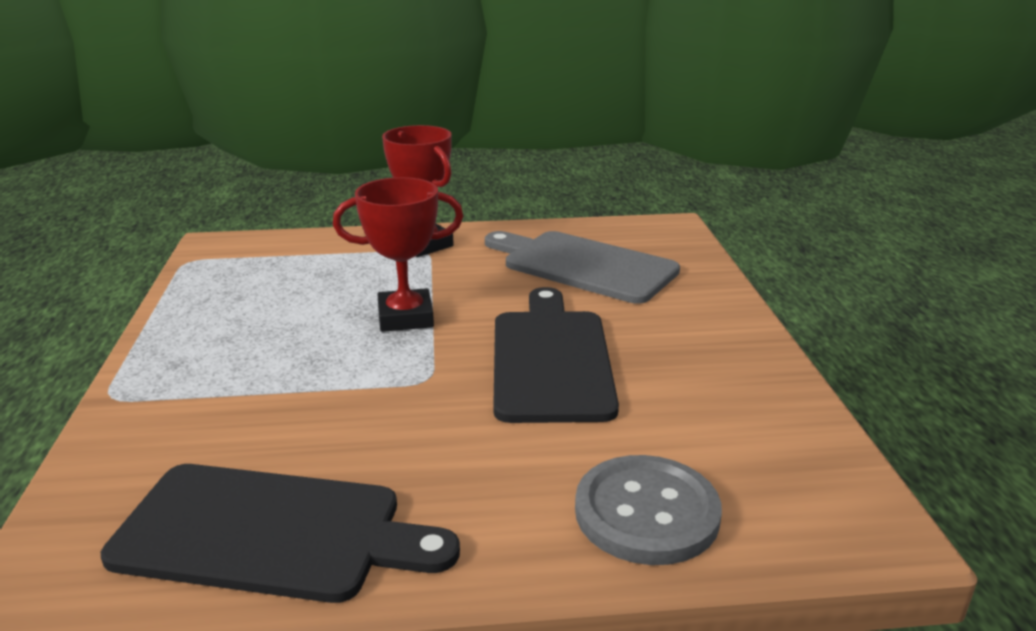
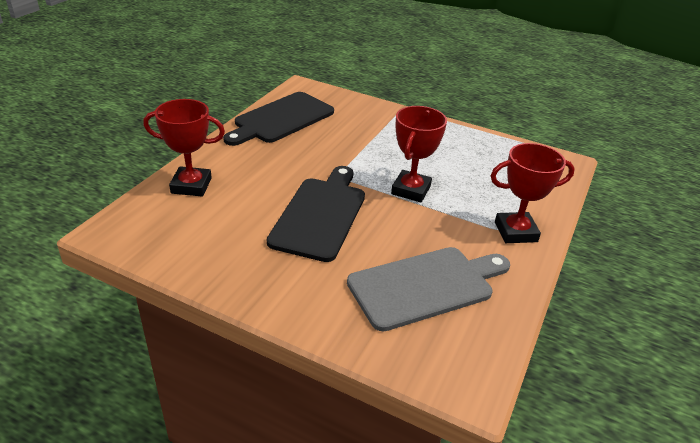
camera: 120 degrees right, 10 degrees up
(550, 359) = (320, 215): black cutting board -> black cutting board turned 105 degrees counterclockwise
(646, 512) = (191, 186): grey button -> red trophy

